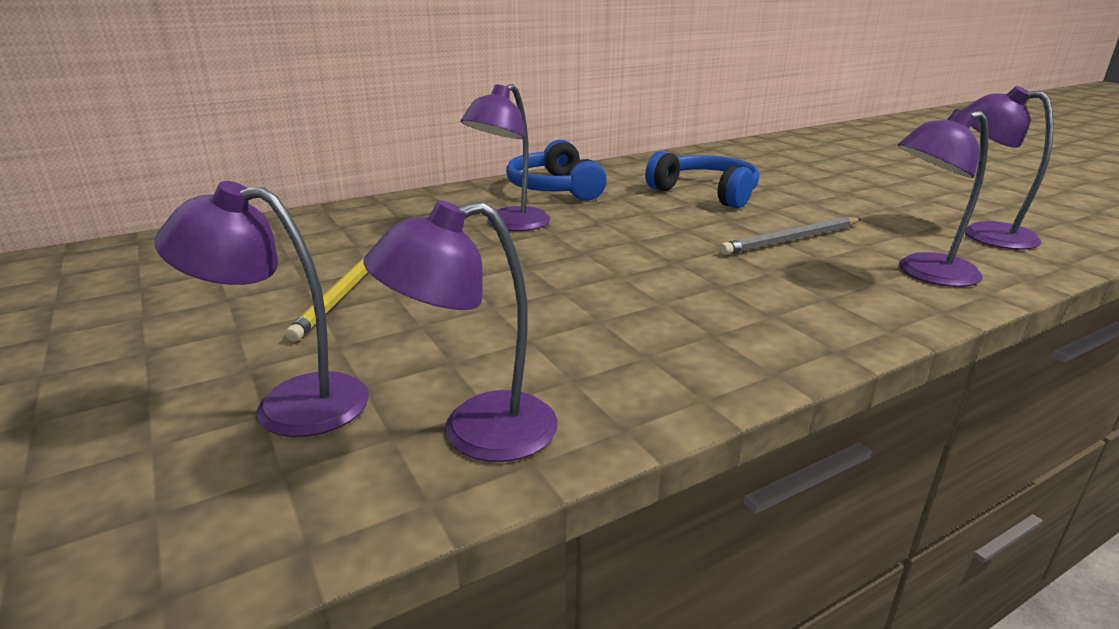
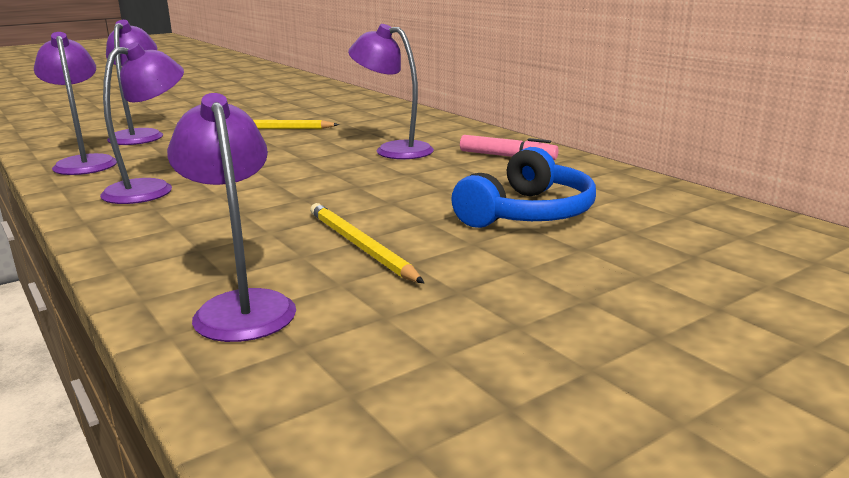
camera: 85 degrees right, 5 degrees down
(554, 188) = (507, 156): blue headphones -> pink marker
(791, 240) = (360, 246): grey pencil -> yellow pencil
(984, 233) = (395, 388): purple lamp -> purple lamp (151, 189)

